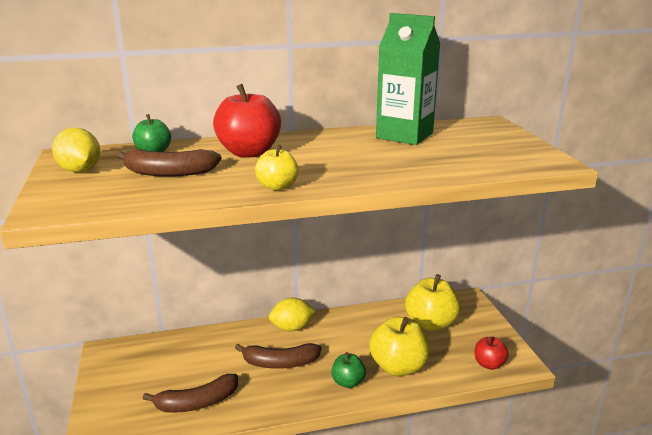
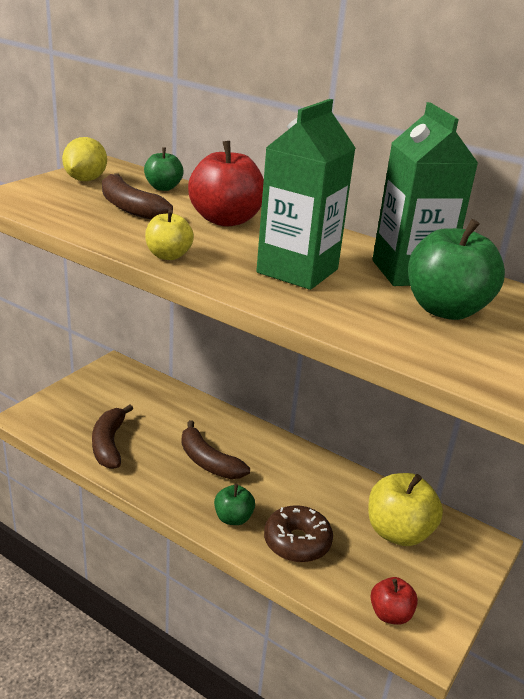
camera: 45 degrees right, 5 degrees up
(197, 403) = (109, 444): brown banana -> brown banana turned 60 degrees clockwise
(292, 328) = (264, 442): yellow lemon -> none
(360, 160) = (297, 271): none -> green carton
(398, 367) = (297, 542): yellow apple -> brown donut
(461, 144) = (445, 310): none -> green apple

